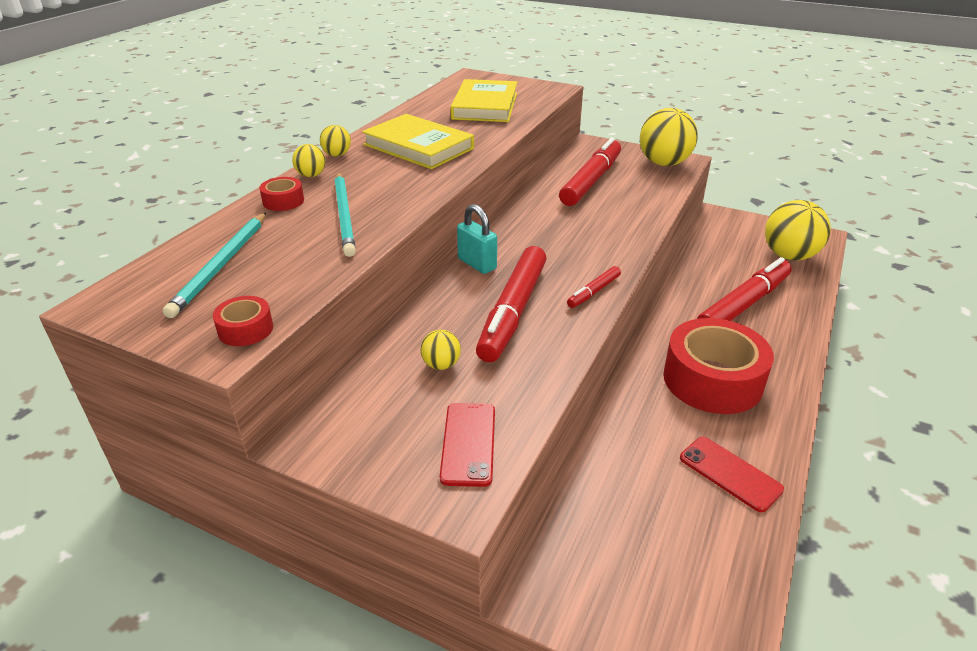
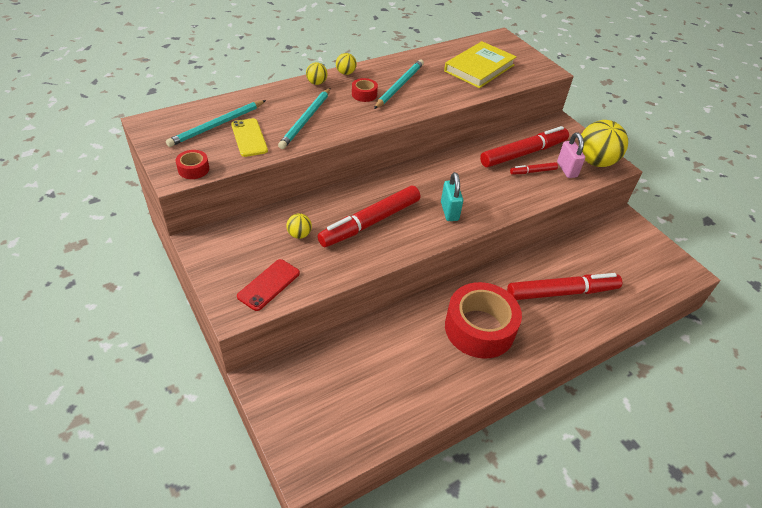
camera: 30 degrees right, 10 degrees up
(283, 201) = (285, 95): red tape -> red tape (364, 94)
(288, 262) = (249, 137): none -> yellow phone
(418, 147) = (399, 86): yellow book -> turquoise pencil
(477, 264) = (382, 181): turquoise padlock -> turquoise padlock (449, 211)
(593, 292) = (431, 234): red marker -> red marker (533, 171)
(648, 179) = (567, 169): none -> pink padlock
(730, 473) = (424, 385): red phone -> none
(789, 256) = (643, 275): yellow ball -> none

